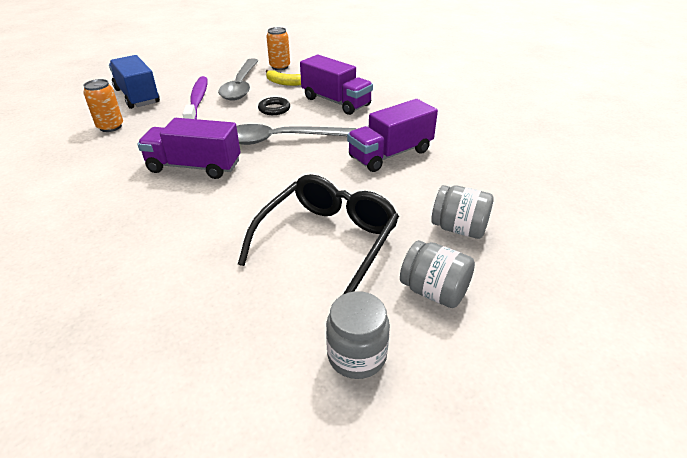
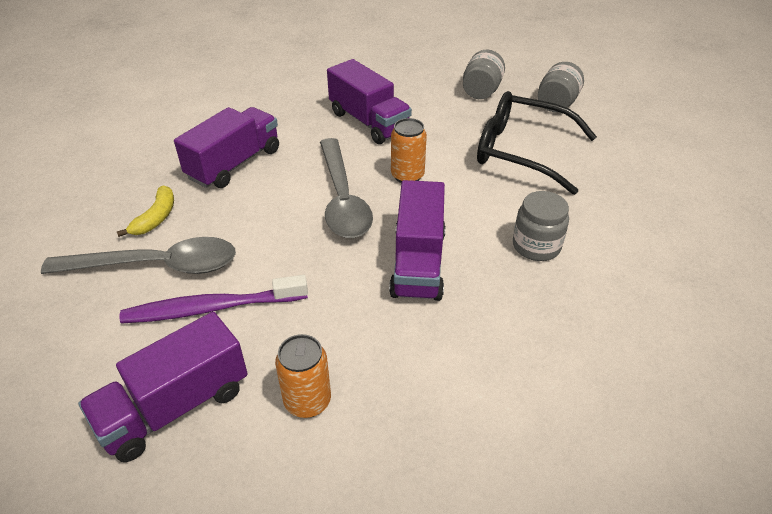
camera: 95 degrees left, 5 degrees up
(137, 96) = (175, 406): blue truck -> purple truck
(274, 109) = (252, 216): black ring -> none
(280, 67) = (81, 232): orange can -> orange can (407, 176)
(357, 355) = (629, 133): grey jar -> grey jar (536, 246)

